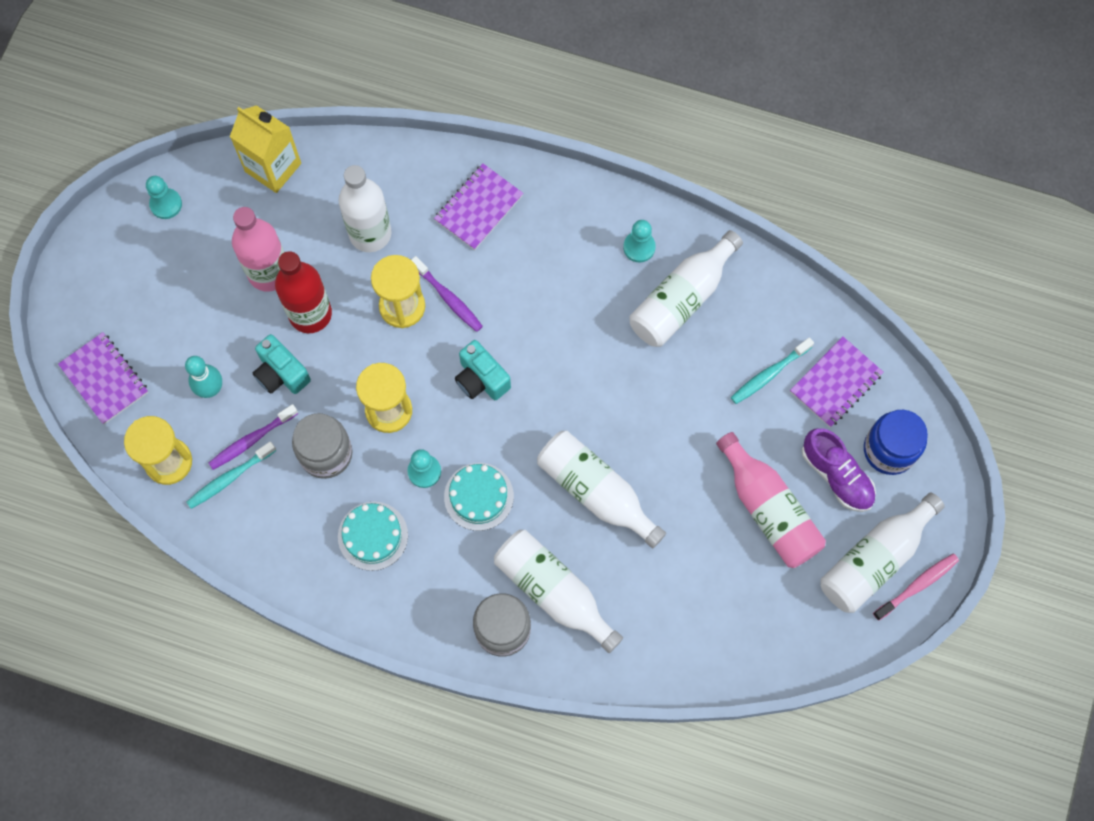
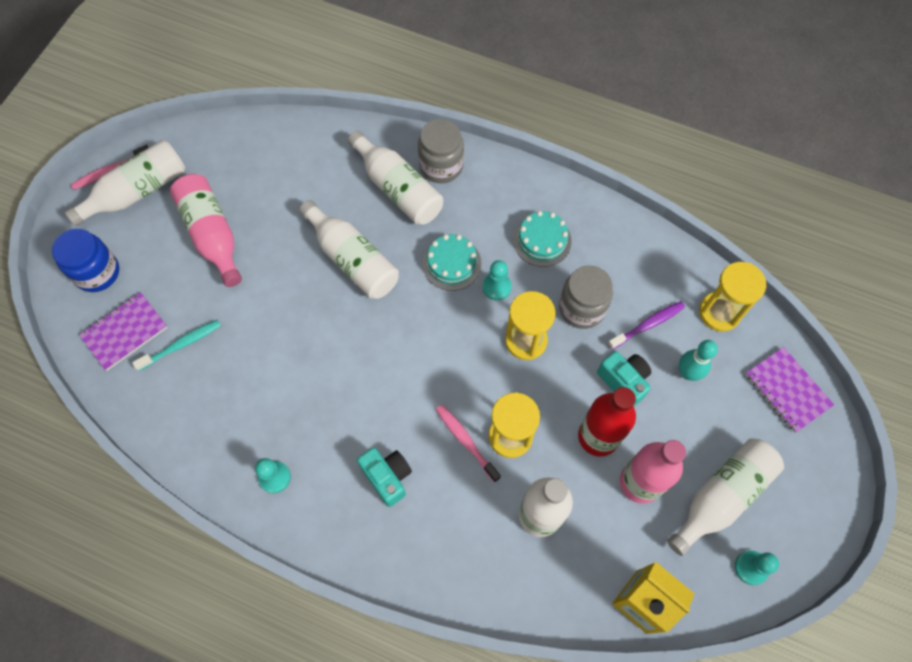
camera: 175 degrees left, 5 degrees down
(230, 478) = (664, 295): turquoise toothbrush -> none
(448, 297) = (466, 442): purple toothbrush -> pink toothbrush
(478, 208) = (428, 534): purple notebook -> none
(481, 379) = (441, 361): turquoise camera -> turquoise camera (387, 477)
(682, 299) = (244, 421): white bottle -> white bottle (721, 497)
(836, 475) = (148, 256): purple shoe -> none

